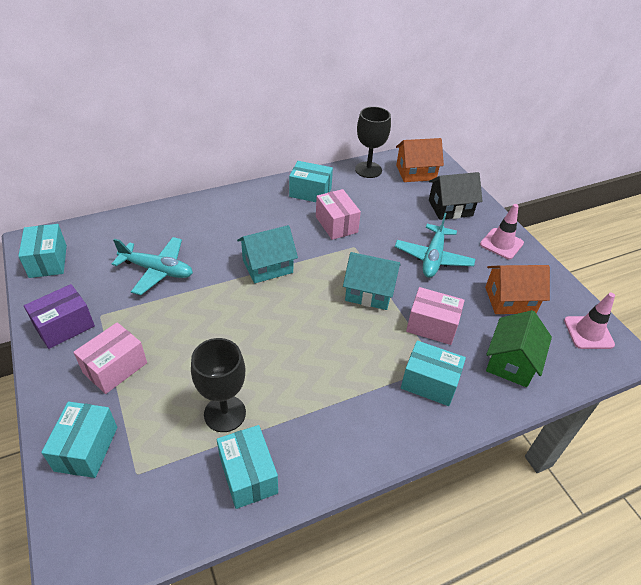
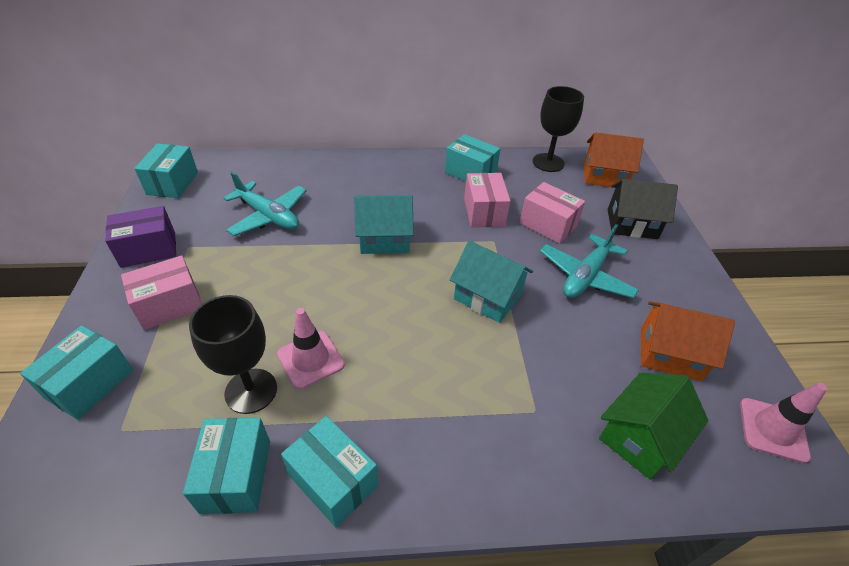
camera: 20 degrees right, 0 degrees up
(429, 383) = (514, 430): turquoise box -> turquoise box (333, 480)
(432, 326) = (549, 358): pink box -> pink box (548, 225)
(501, 244) = (684, 280): pink traffic cone -> pink traffic cone (311, 359)

